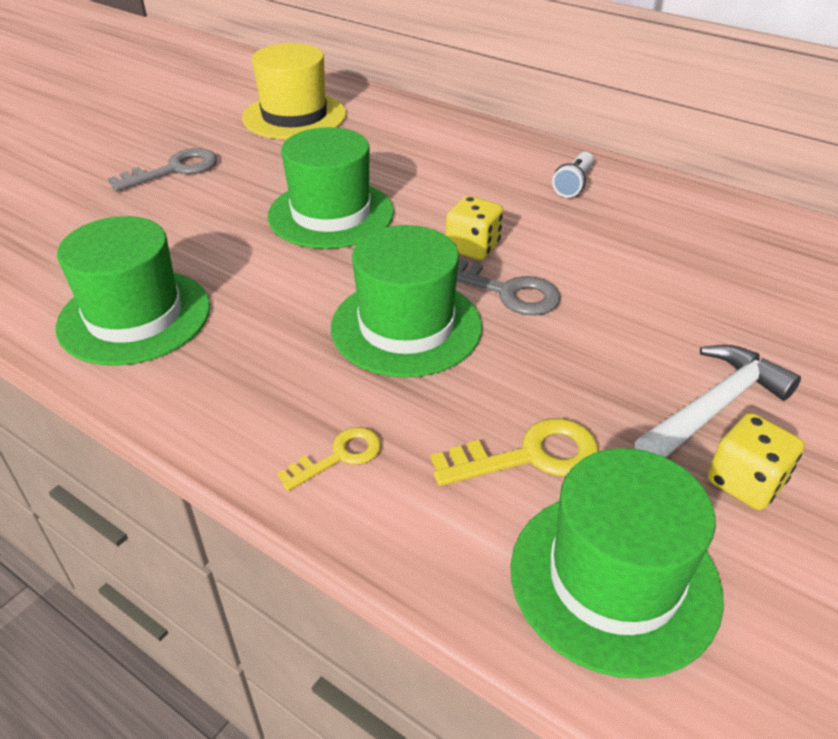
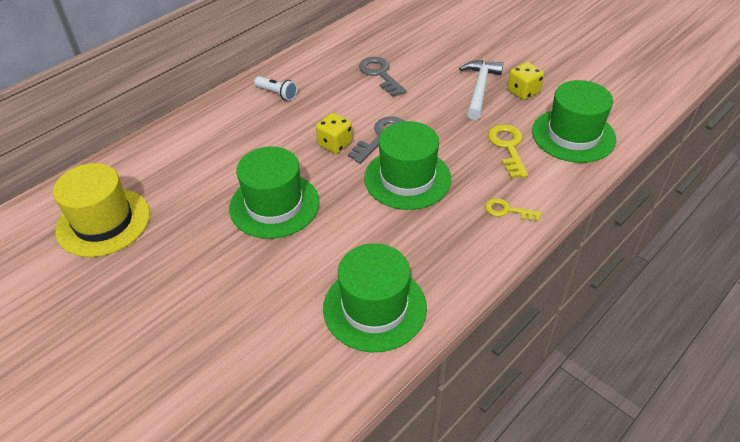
camera: 80 degrees left, 5 degrees up
(174, 170) = (166, 301): grey key -> grey key (380, 74)
(339, 456) = (507, 210): yellow key -> yellow key turned 45 degrees counterclockwise
(714, 407) = (479, 89): white hammer -> white hammer turned 45 degrees clockwise

